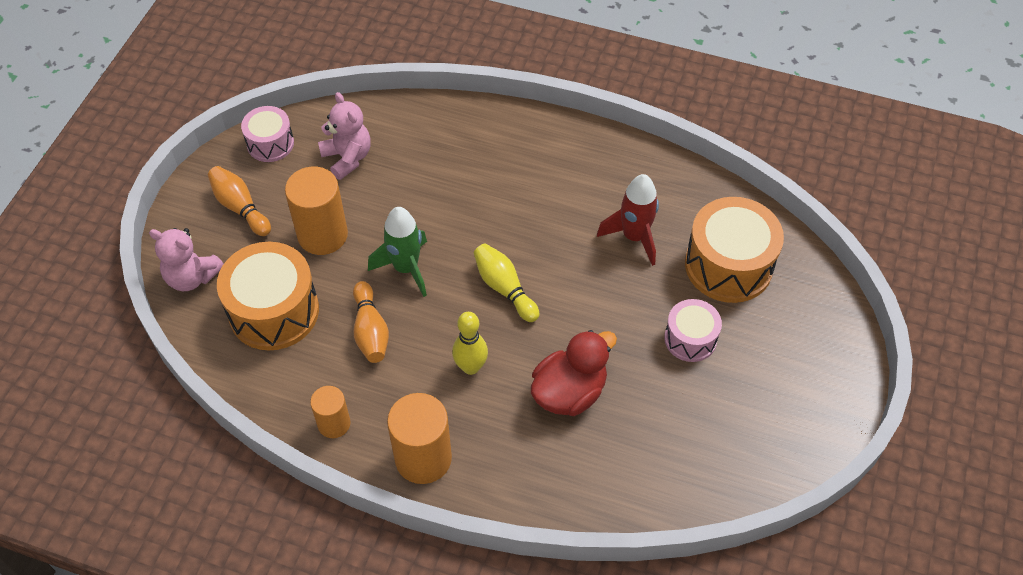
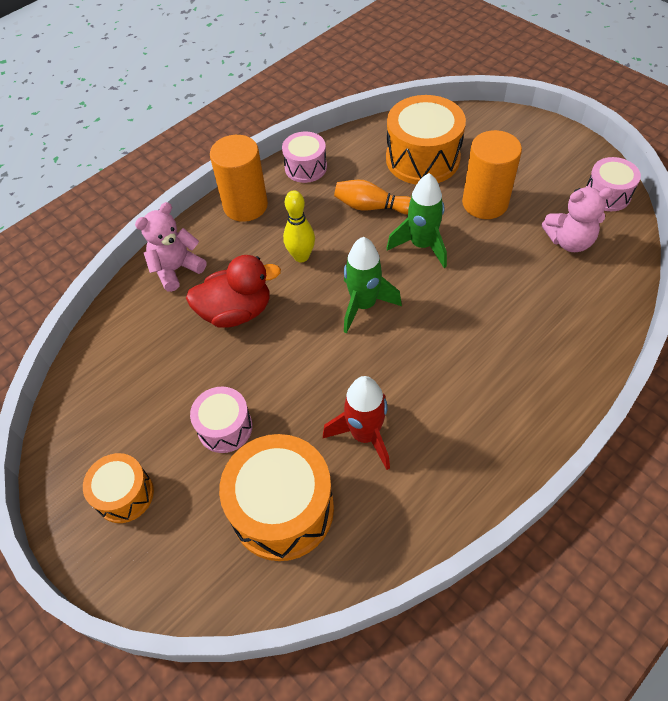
camera: 120 degrees right, 0 degrees up
(192, 277) = (479, 123): pink teddy bear -> pink teddy bear (176, 269)
(240, 207) = (538, 162): orange bowling pin -> none
(334, 424) = (305, 167): orange cylinder -> pink drum
(504, 288) = (363, 305): yellow bowling pin -> green rocket
(569, 392) = (236, 312): red duck -> red duck turned 90 degrees counterclockwise
(793, 381) = (124, 495): none -> orange drum

